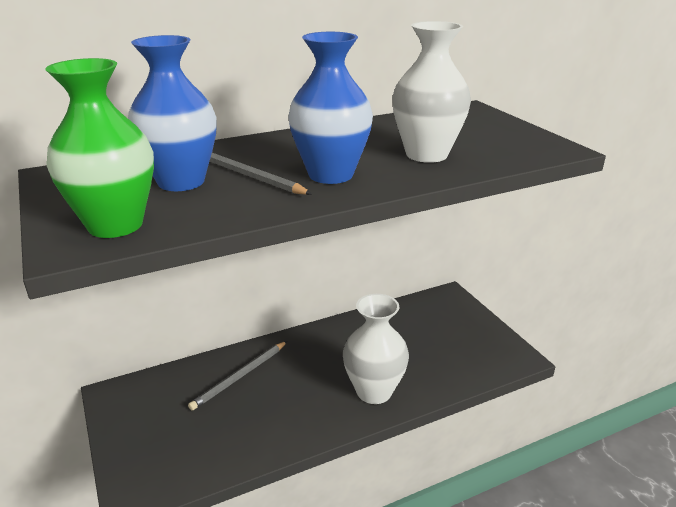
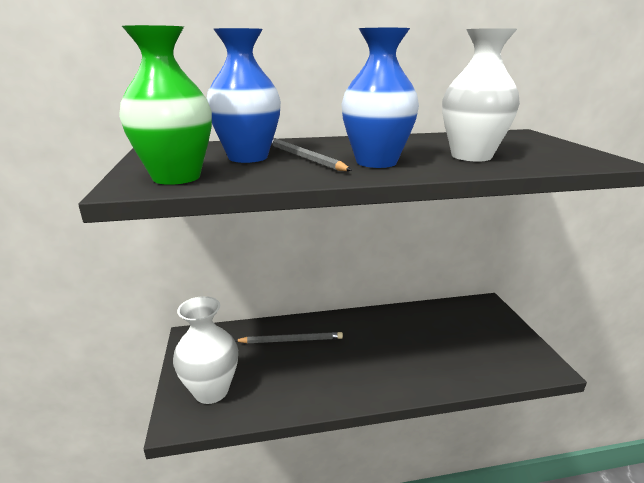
camera: 15 degrees right, 5 degrees down
(240, 376) = (291, 340): grey pencil -> grey pencil turned 150 degrees counterclockwise
(374, 391) = (402, 373): white vase -> white vase (211, 390)

